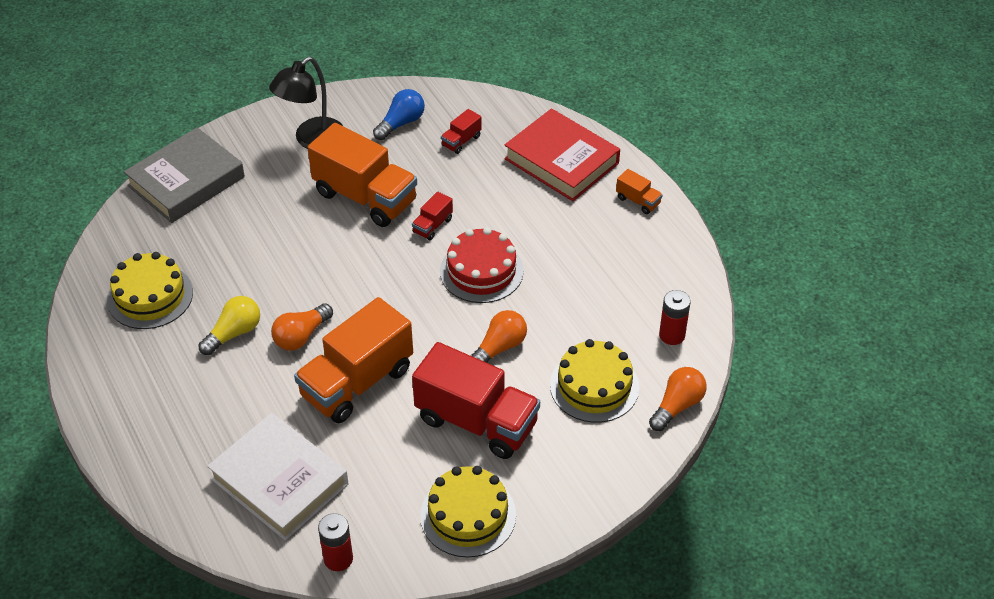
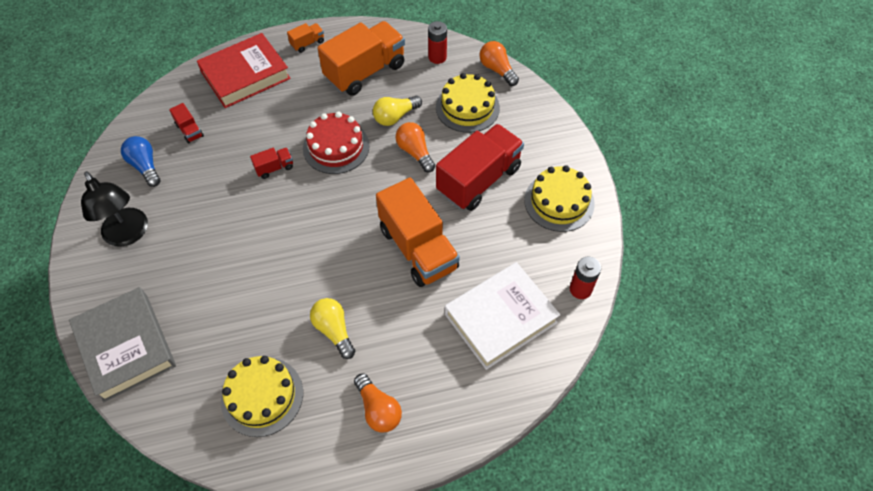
camera: 75 degrees left, 10 degrees up
(301, 336) = (356, 279): orange light bulb -> orange light bulb (378, 409)
(365, 197) = (220, 207): orange truck -> orange truck (365, 71)
(432, 226) = (274, 168): red truck -> red truck turned 75 degrees counterclockwise
(550, 315) = (395, 117): none -> yellow light bulb

